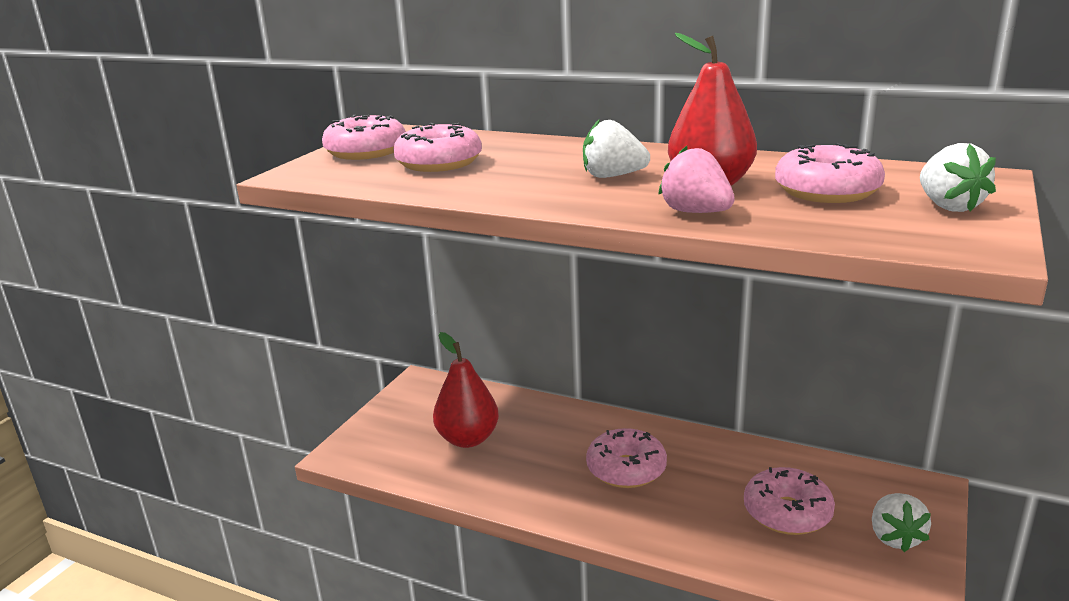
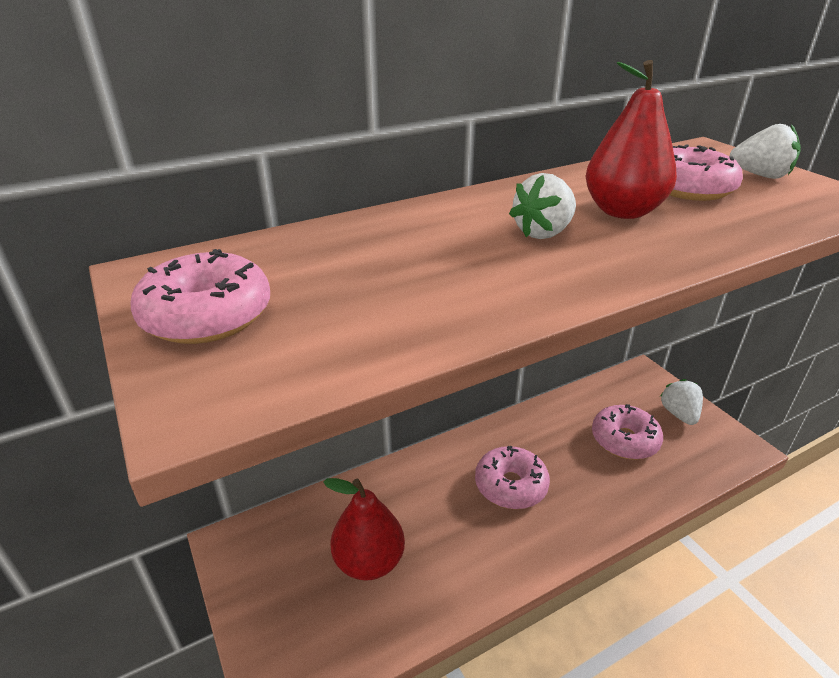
camera: 55 degrees left, 10 degrees up
(439, 163) = (350, 289): pink donut -> none
(696, 212) = (691, 241): pink strawberry -> none
(895, 537) = (679, 414): white strawberry -> white strawberry turned 135 degrees counterclockwise

